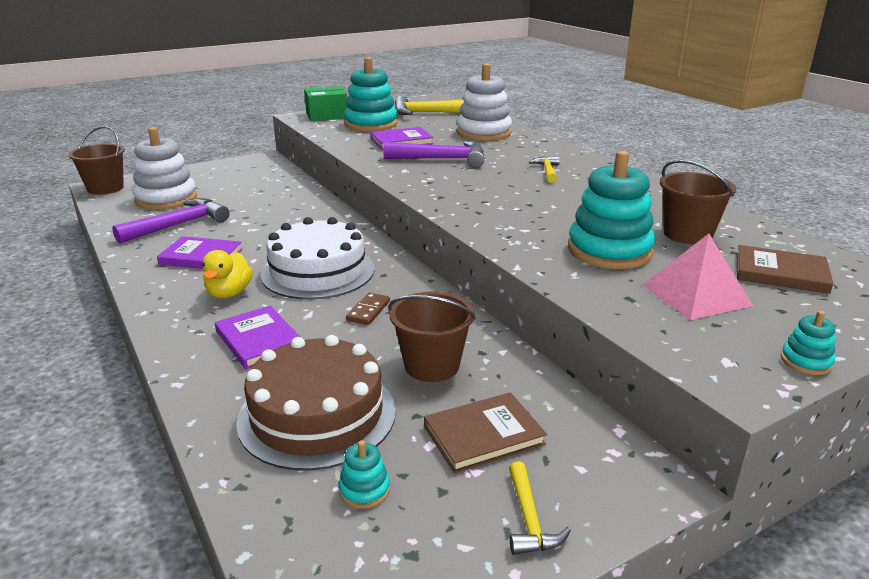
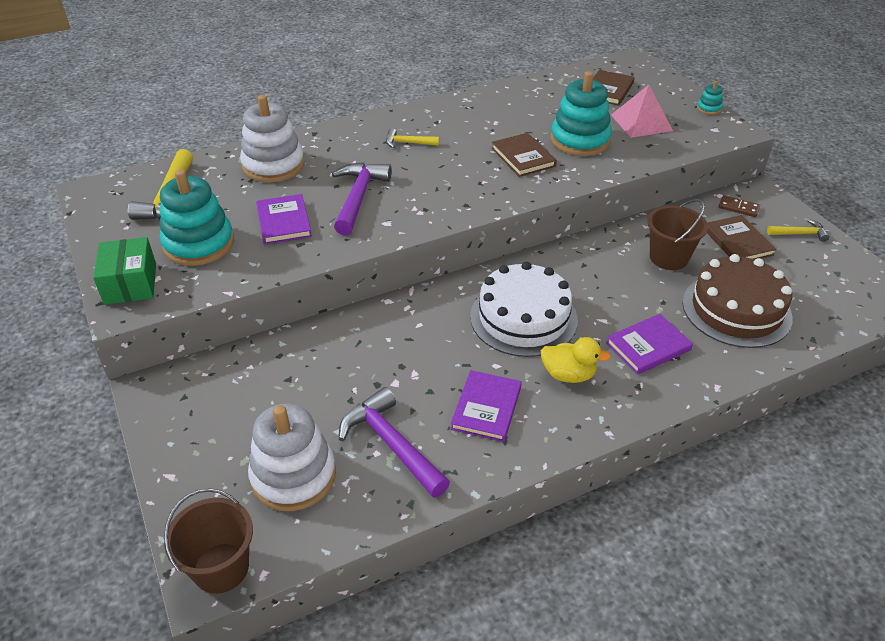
camera: 85 degrees left, 15 degrees up
(364, 490) = (798, 288): turquoise stacking toy -> none
(368, 311) = (595, 286): brown domino -> brown domino (738, 208)
(547, 220) = (523, 157): none -> brown book
(687, 234) = (551, 107): brown bucket -> none

